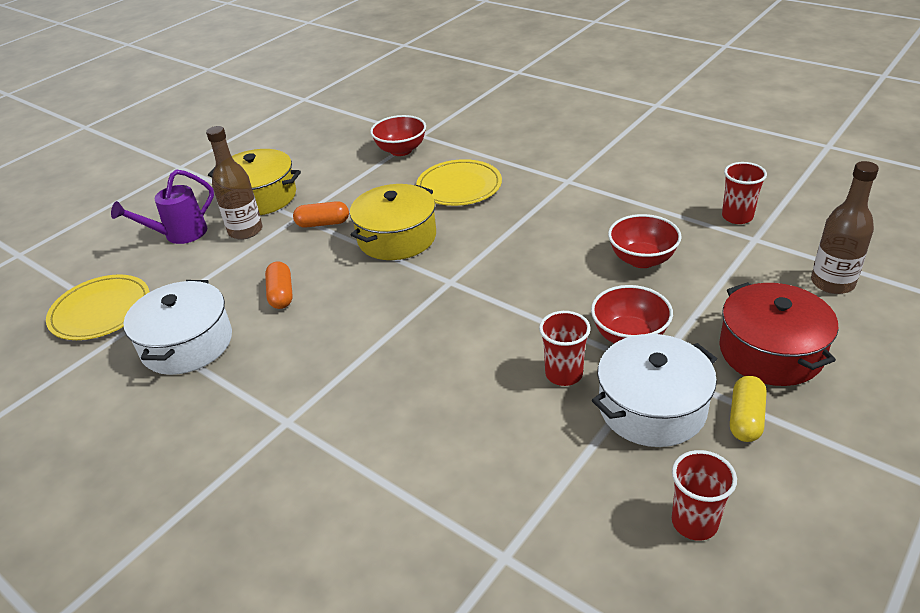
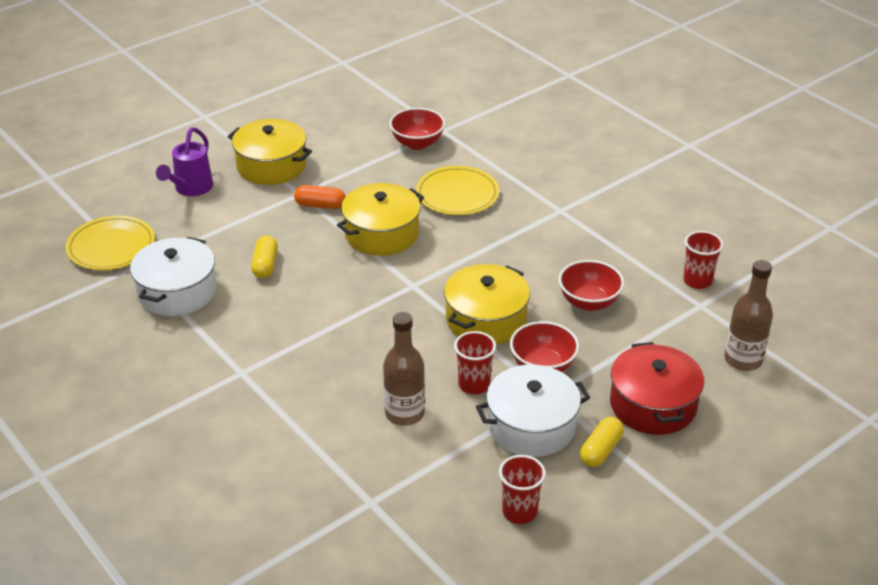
camera: 10 degrees right, 0 degrees up
(180, 234) = (191, 188): purple watering can -> purple watering can turned 45 degrees counterclockwise
(245, 231) = (249, 197): brown bottle -> brown bottle (404, 413)
(281, 294) = (265, 265): orange capsule -> yellow capsule
(543, 300) = (486, 319): none -> yellow pot

